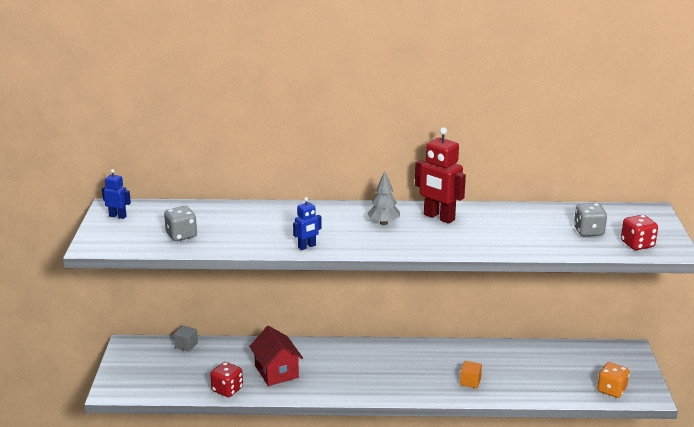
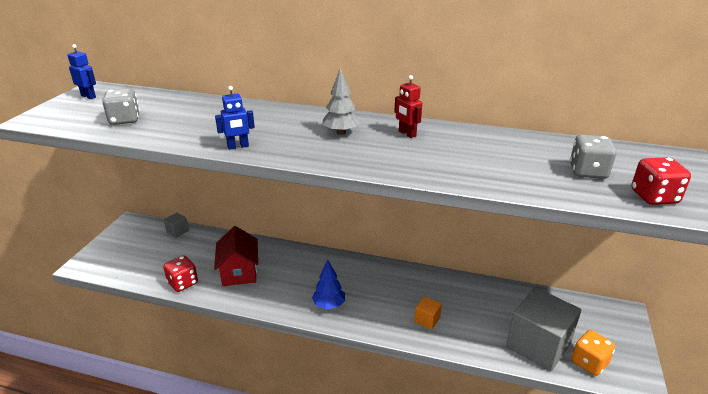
camera: 15 degrees right, 5 degrees up
(378, 384) = (329, 305): none -> blue tree
(439, 217) = (407, 134): red robot -> red robot, size x0.54
(568, 384) = (538, 345): none -> grey cube

